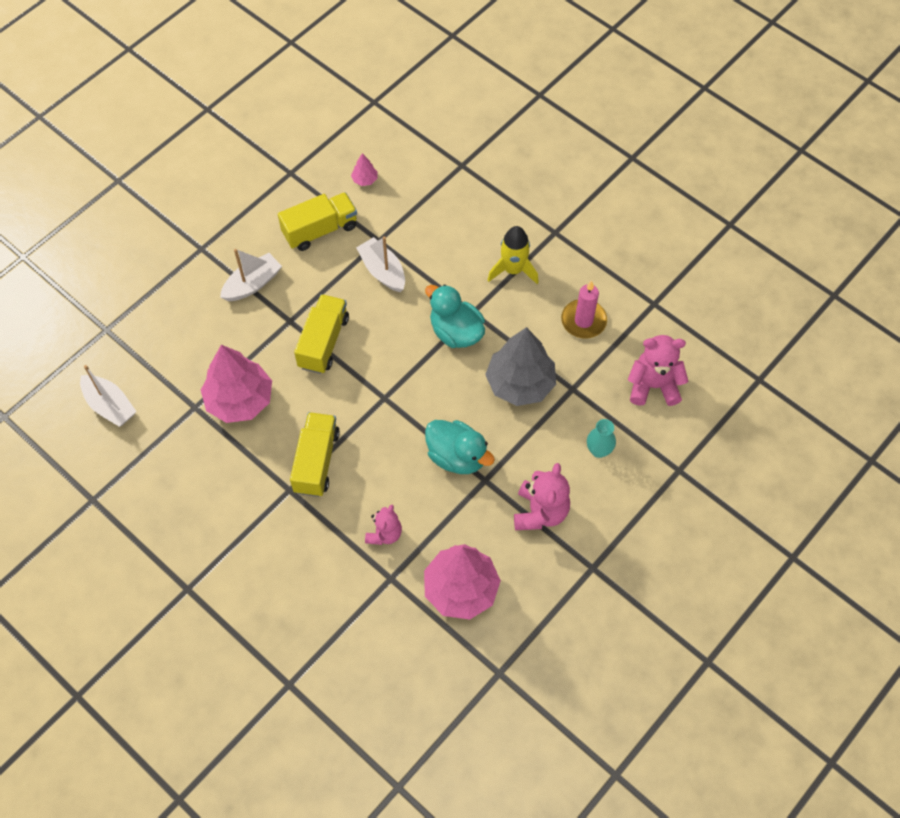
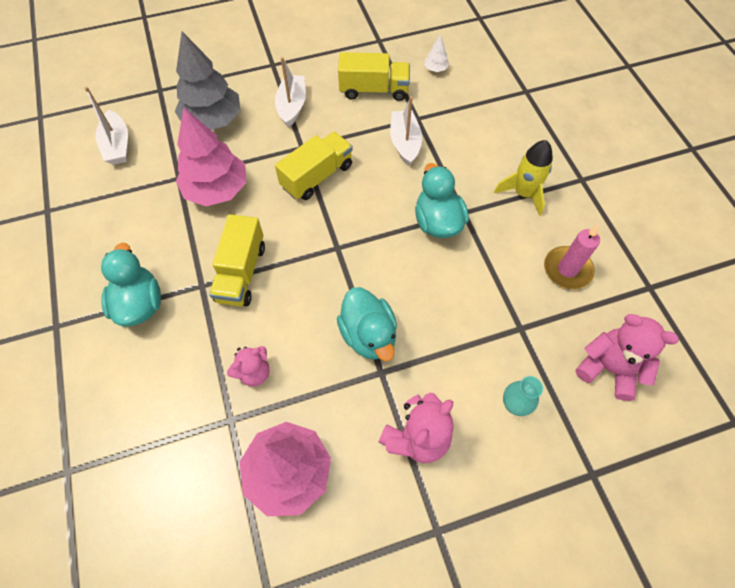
camera: 30 degrees right, 0 degrees up
(247, 532) = (140, 304): none -> turquoise duck
(252, 284) = (292, 106): white boat -> white boat turned 75 degrees counterclockwise
(316, 461) = (241, 273): yellow truck -> yellow truck turned 150 degrees clockwise
(365, 179) = (435, 69): pink tree -> white tree
(520, 383) = (471, 297): grey tree -> grey tree (213, 120)

